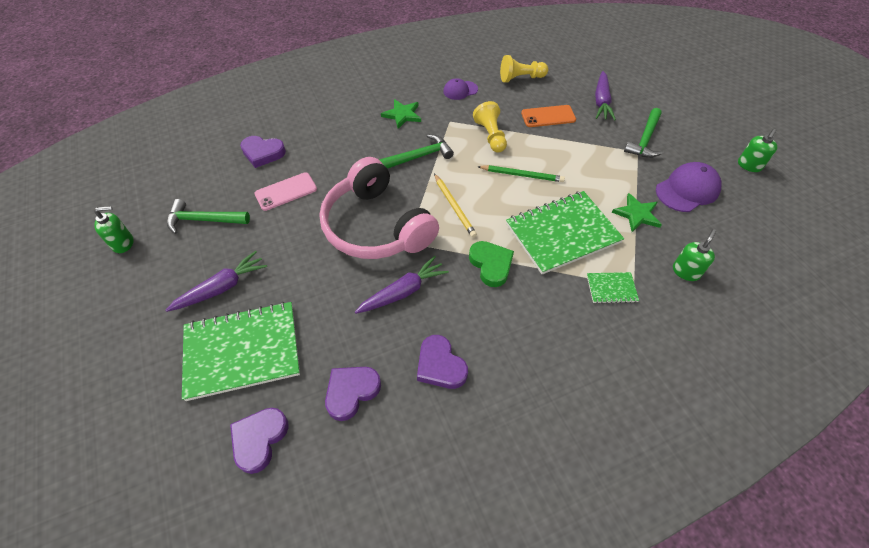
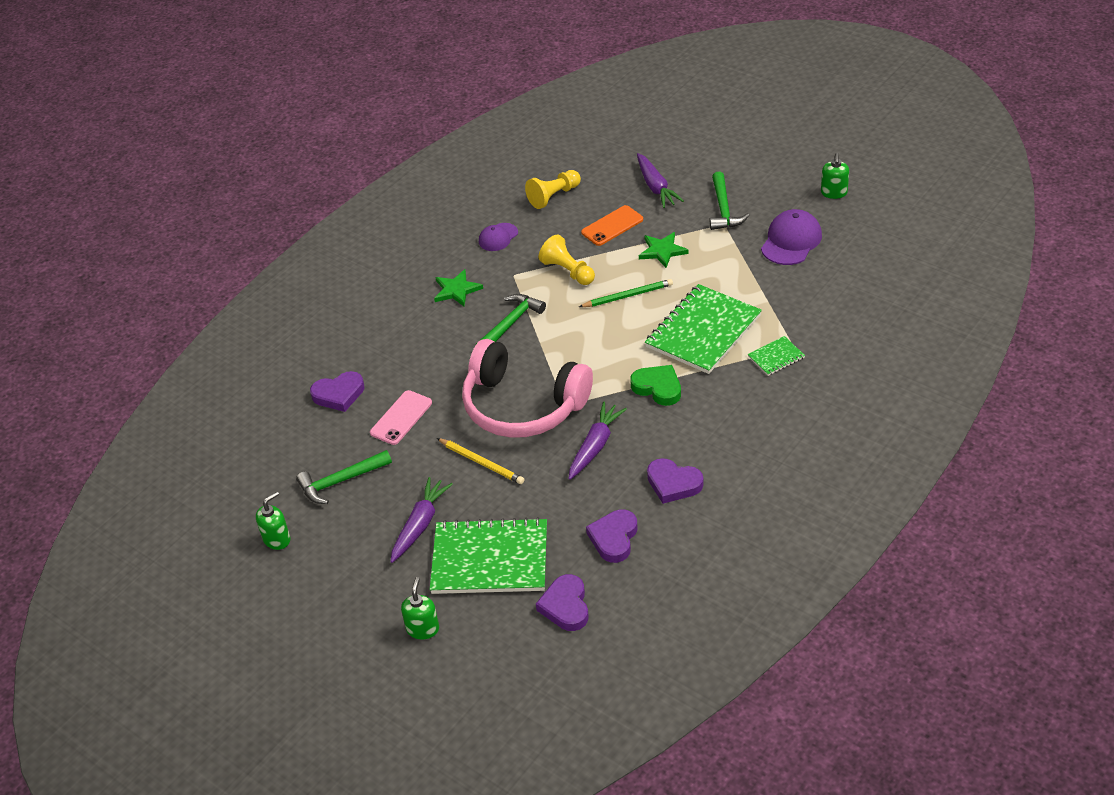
camera: 25 degrees left, 10 degrees down
(242, 351) = (490, 559): green notebook -> green notebook turned 45 degrees clockwise
(454, 207) = (584, 354): yellow pencil -> yellow pencil (481, 462)
(637, 214) = (759, 284): green star -> green star (662, 251)
(686, 271) = (830, 314): green soap dispenser -> green soap dispenser (423, 629)

